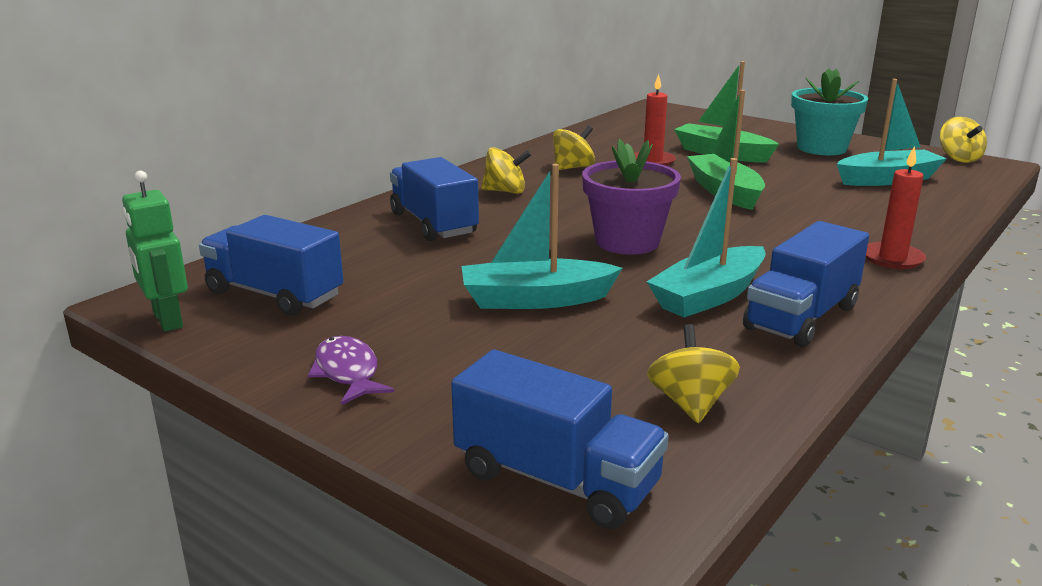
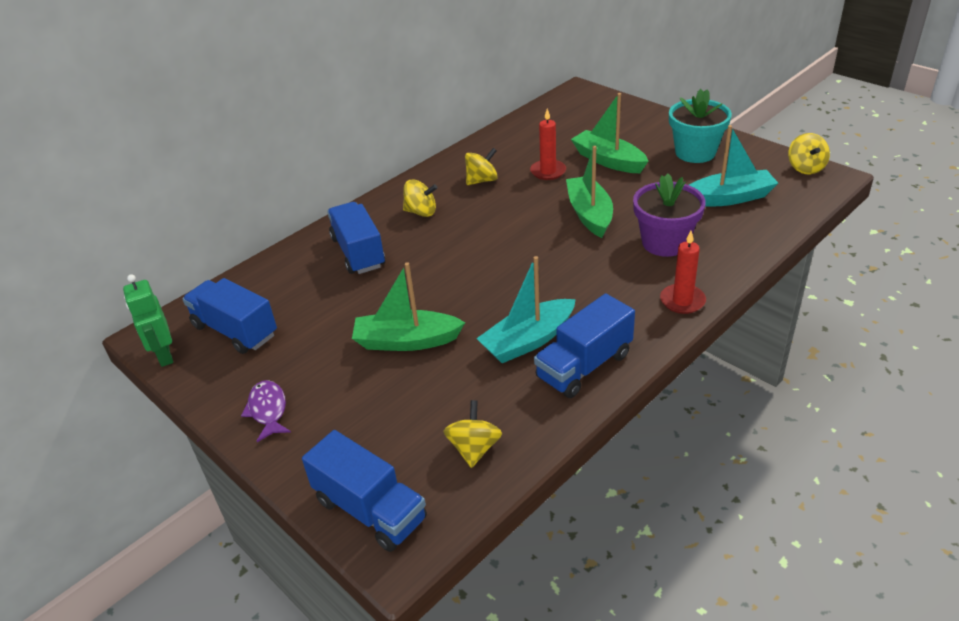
camera: 10 degrees right, 15 degrees up
(535, 299) = (406, 341): turquoise boat -> green boat
(627, 242) = (492, 277): purple flower pot -> purple flower pot (665, 243)

